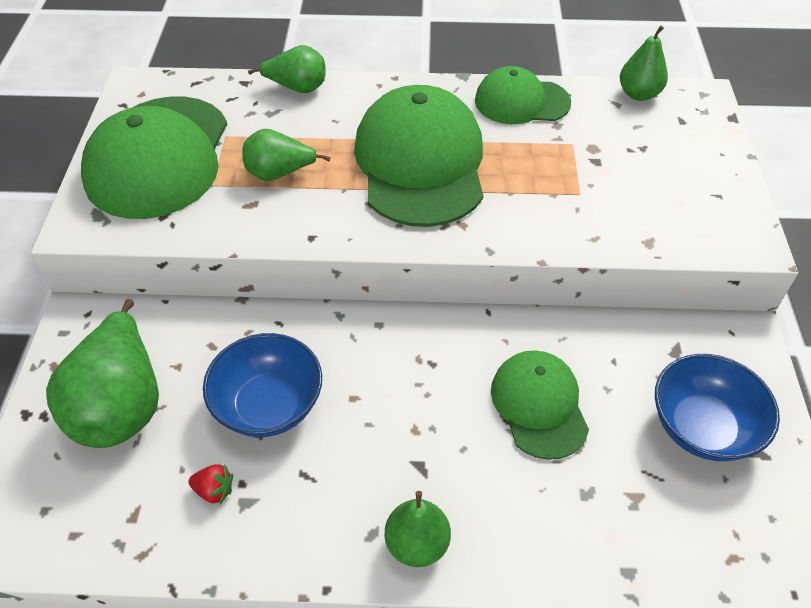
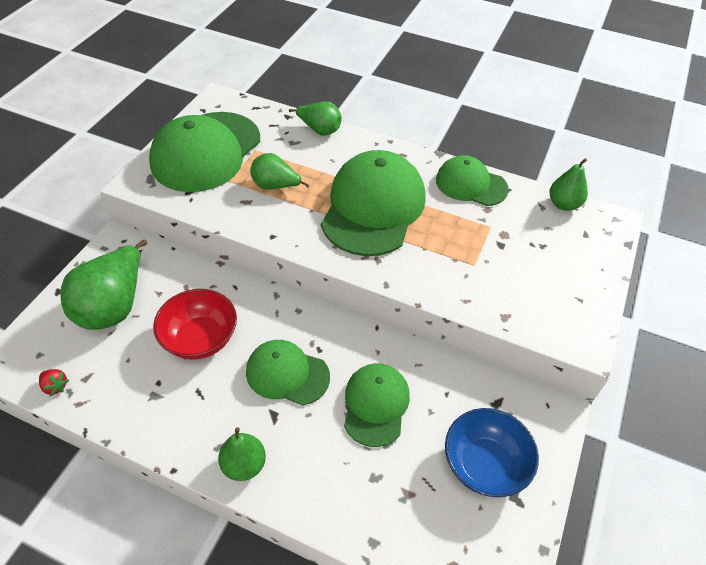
camera: 20 degrees right, 0 degrees up
(214, 490) = (140, 380): red strawberry -> red strawberry (55, 386)
(269, 405) = (200, 339): blue bowl -> red bowl
(409, 408) = (287, 374): none -> green cap

